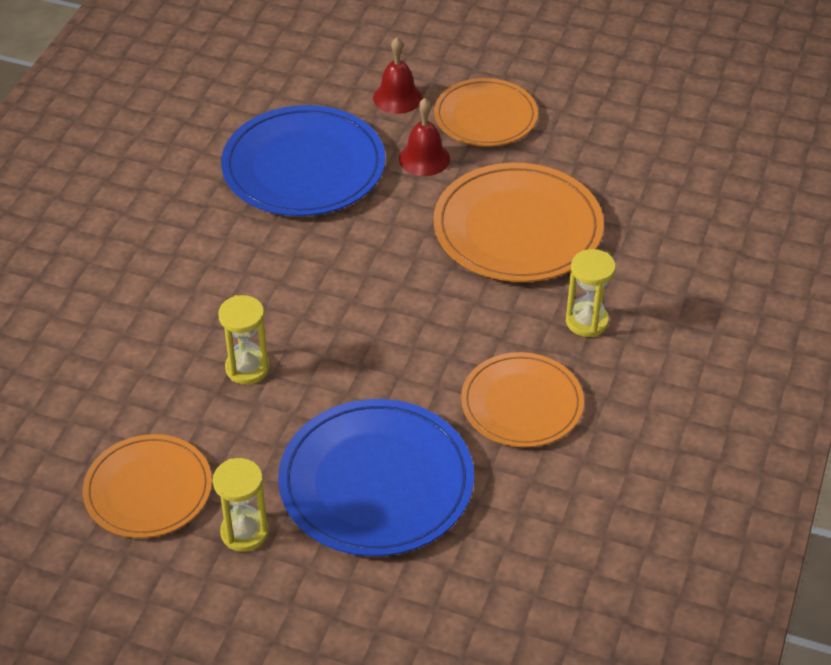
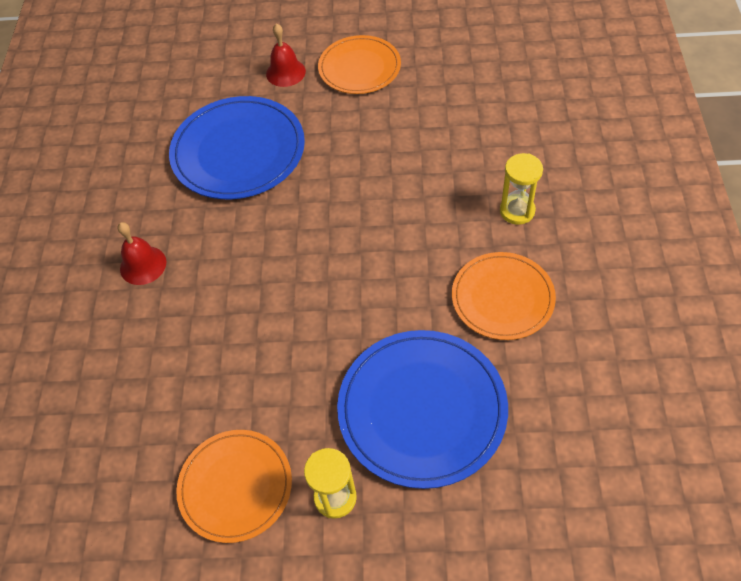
camera: 15 degrees left, 10 degrees up
(247, 368) = (270, 342): yellow hourglass -> none
(424, 158) = (329, 115): red bell -> red bell (143, 265)
(517, 228) = (427, 150): orange plate -> none

